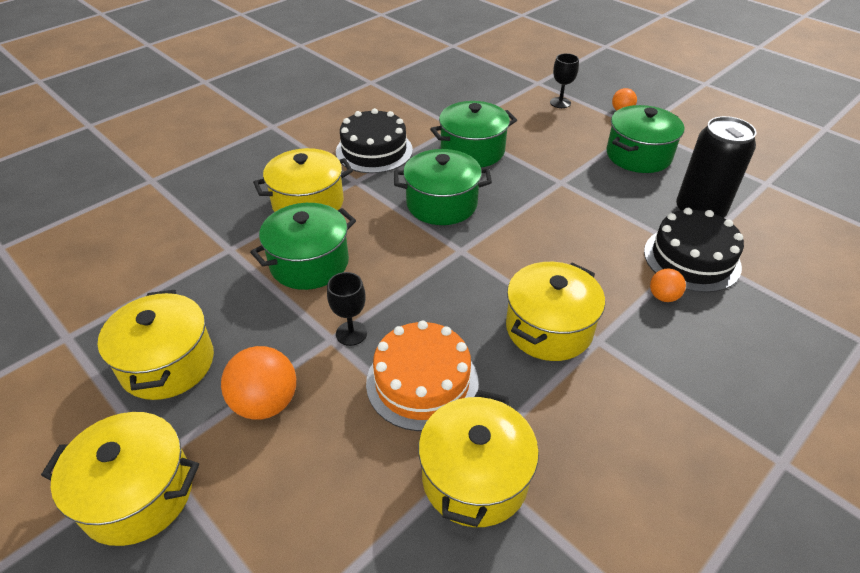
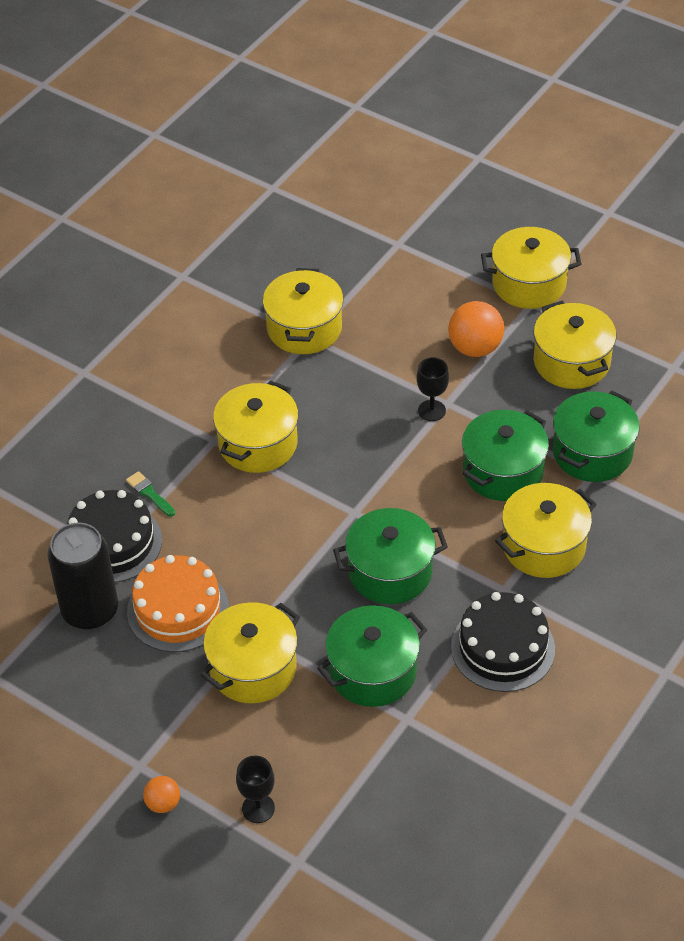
camera: 170 degrees right, 5 degrees up
(422, 382) = (358, 382): orange cake -> orange cake (178, 610)
(561, 163) = (253, 668): none -> yellow pot
(638, 155) = (149, 701): green pot -> green pot (592, 452)
(663, 296) = (149, 493): orange ball -> green brush

